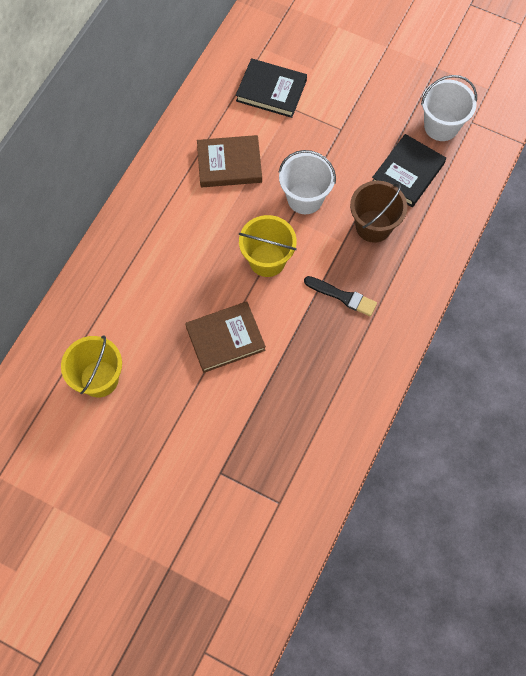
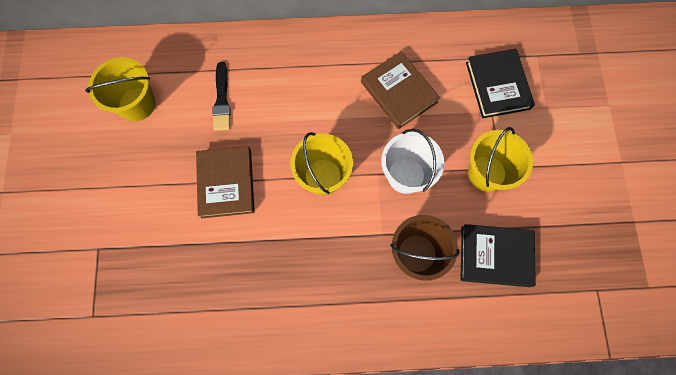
camera: 60 degrees right, 5 degrees up
(225, 338) = (226, 183): brown book -> brown book turned 45 degrees clockwise
(339, 141) = (487, 173): none -> yellow bucket
(343, 296) = (325, 264): black brush -> black brush (222, 100)
(441, 126) = (570, 261): white bucket -> none

